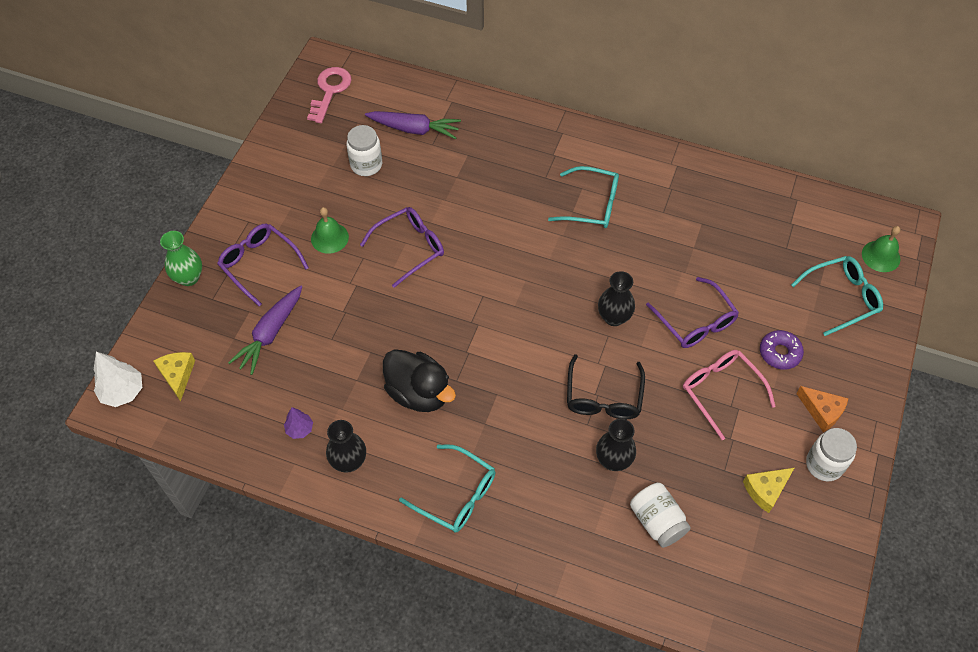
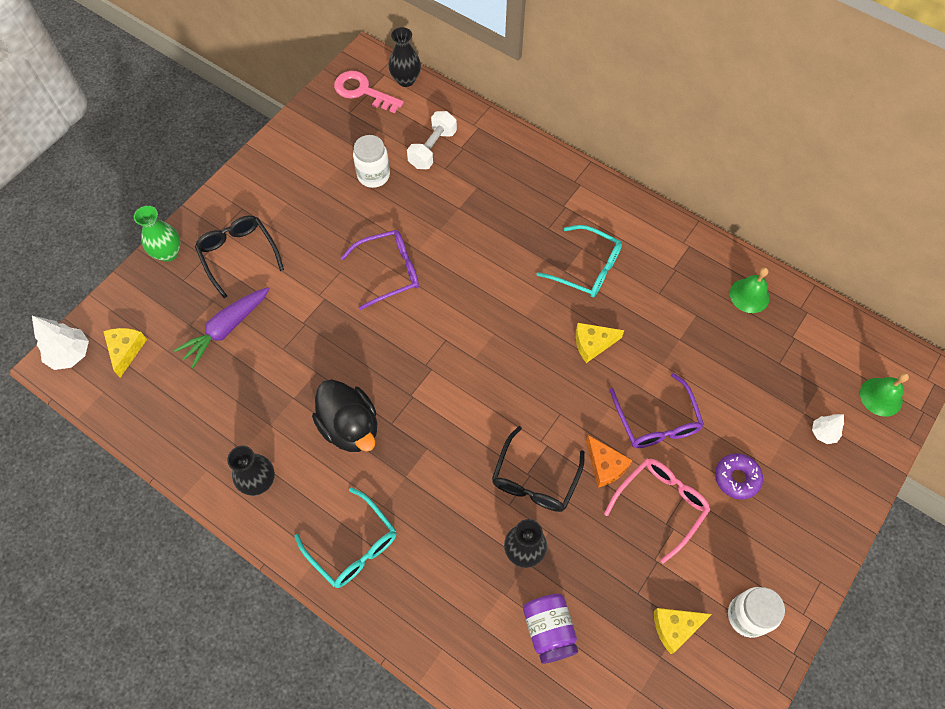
camera: 15 degrees right, 5 degrees up
(259, 264) = (238, 255): purple glasses -> black glasses
(299, 429) = (222, 435): purple tree -> none
(329, 238) = (314, 243): green bell -> green bell (749, 295)
(330, 91) = (362, 91): pink key -> pink key turned 90 degrees counterclockwise
(415, 129) = (432, 149): purple carrot -> white dumbbell
(614, 317) = (572, 395): black vase -> black vase (406, 80)
(618, 269) = (593, 344): none -> yellow cheese
(657, 521) = (549, 630): white jar -> purple jar
(721, 391) = (660, 505): pink glasses -> pink glasses turned 60 degrees clockwise
(822, 411) = (763, 555): orange cheese -> orange cheese (605, 466)
(841, 298) = (823, 433): turquoise glasses -> white tree

